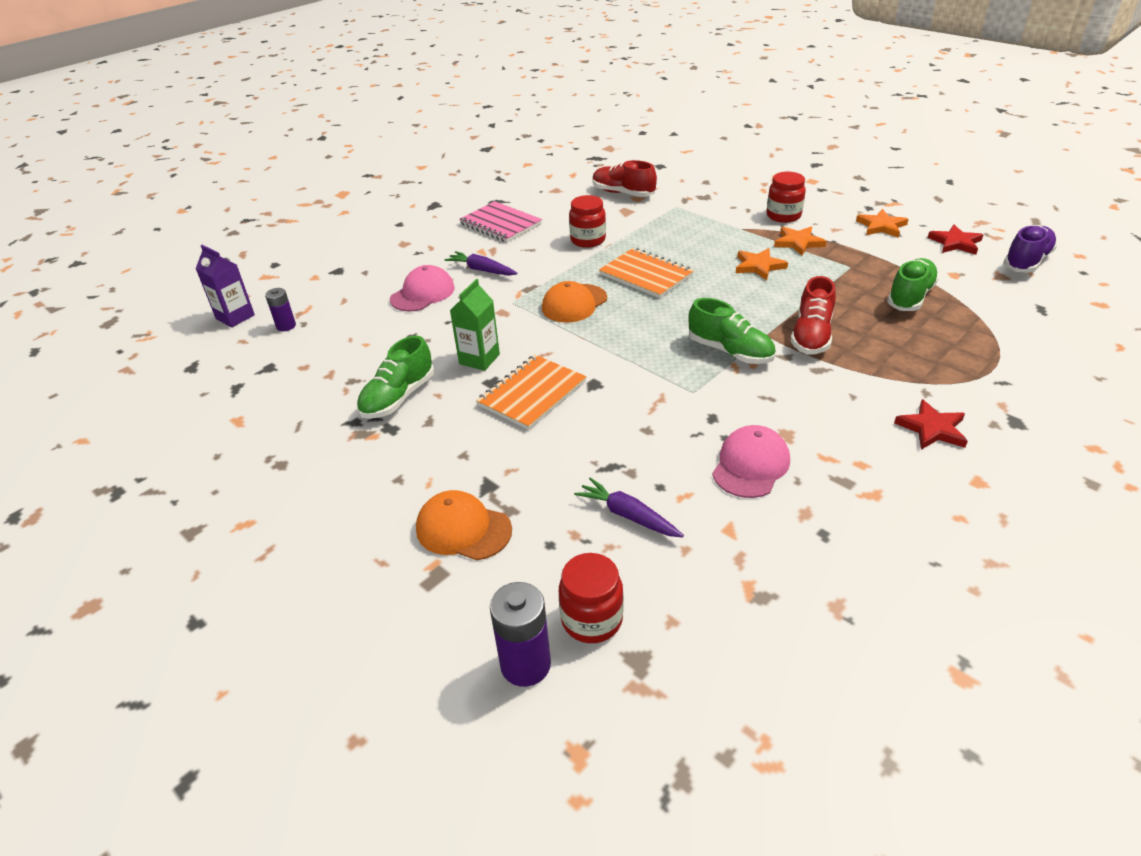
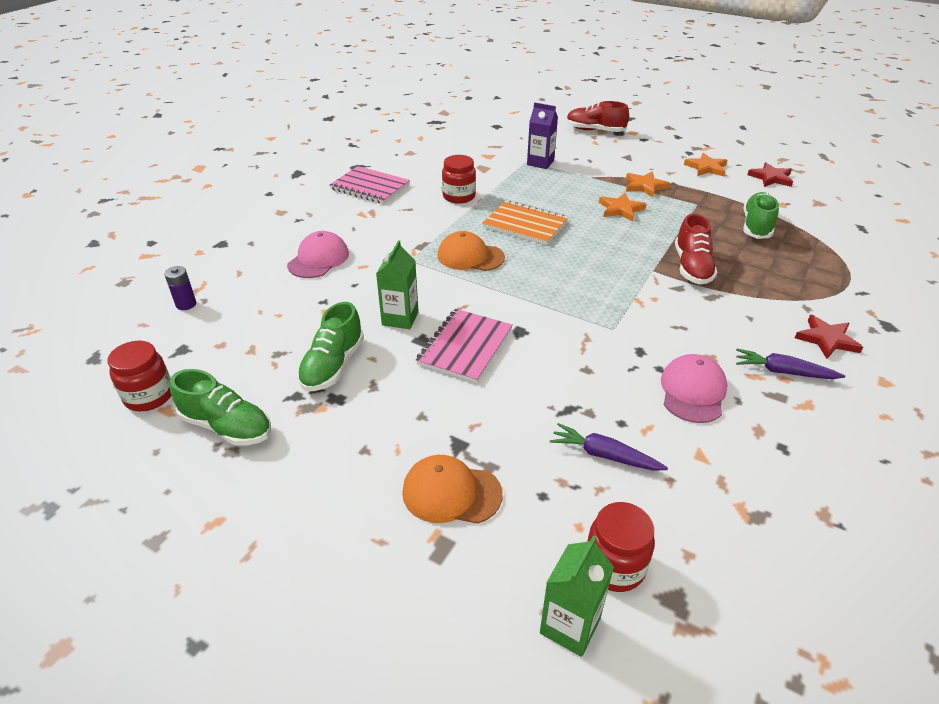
camera: 15 degrees left, 0 degrees up
(235, 317) = (126, 300): purple carton -> purple carton (540, 163)
(482, 270) = (369, 232): purple carrot -> purple carrot (783, 372)
(525, 664) = (570, 626): purple battery -> green carton
(532, 394) = (465, 347): orange notebook -> pink notebook
(574, 303) = (470, 256): orange cap -> orange cap turned 75 degrees clockwise
(623, 193) = (473, 152): red shoe -> red shoe (595, 130)
(730, 351) = (629, 288): green shoe -> green shoe (227, 426)
(783, 216) = (622, 164): red jar -> red jar (149, 396)
(1026, 261) = (832, 189): purple shoe -> none

